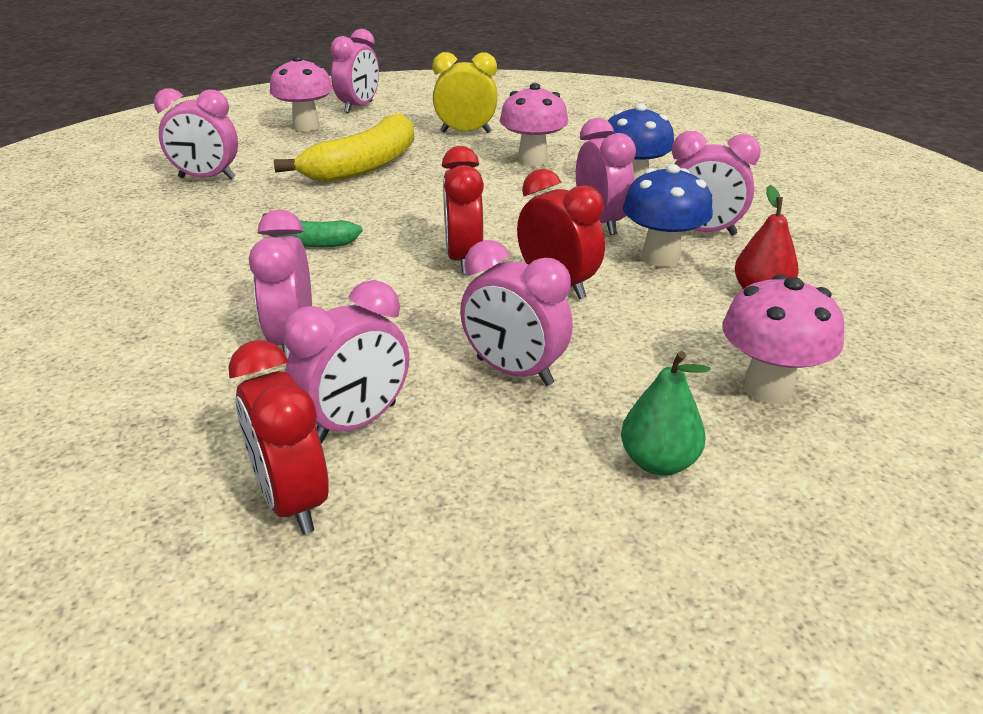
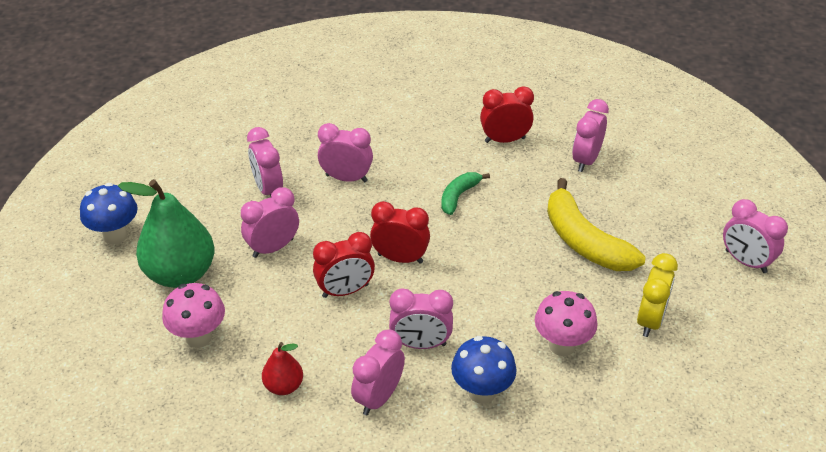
camera: 110 degrees right, 10 degrees up
(292, 501) = (233, 167): red clock -> red clock (505, 140)
(306, 127) = (692, 220): pink mushroom -> none
(658, 462) = (180, 274): green pear -> green pear, size x2.02
(660, 258) = (354, 355): blue mushroom -> blue mushroom (115, 235)

